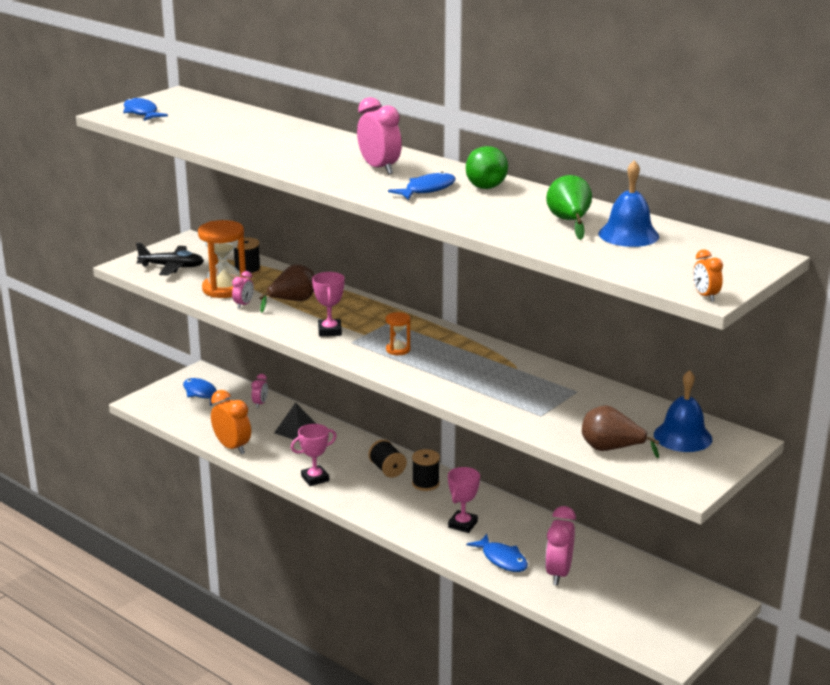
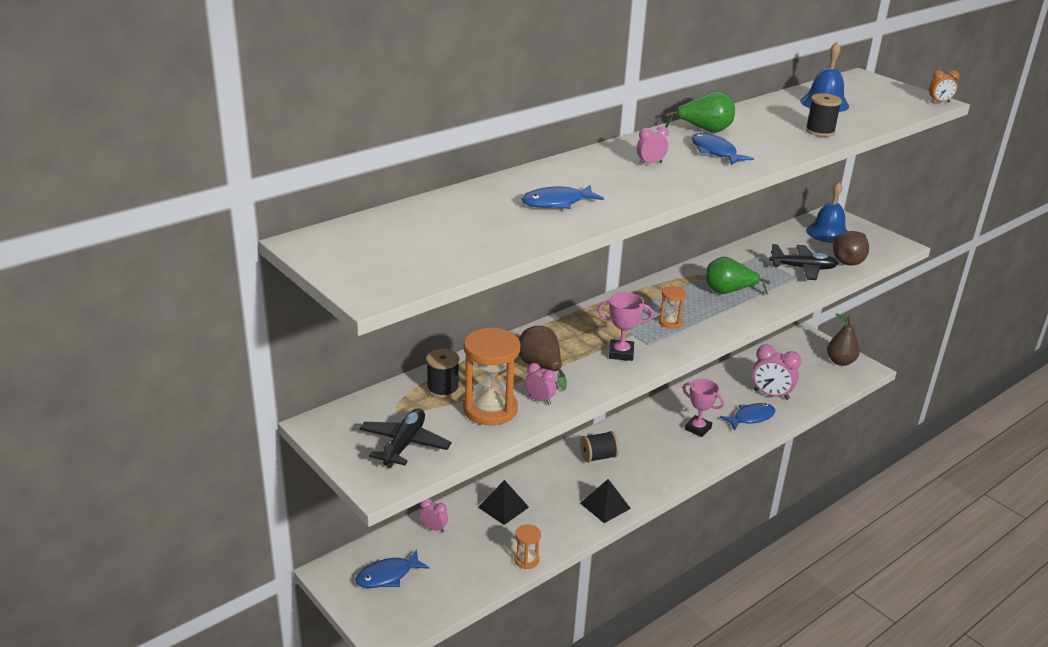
camera: 80 degrees left, 5 degrees up
(141, 112) = (380, 271): blue fish -> blue fish (557, 203)
(232, 447) = (526, 560): orange clock -> orange hourglass
(315, 478) = (605, 505): pink trophy -> black pyramid
(379, 168) = (650, 163): pink clock -> pink clock, size x0.54
(425, 483) = (628, 438): black spool -> black spool (820, 131)
(567, 419) = (803, 268): none -> black plane
(569, 222) = (797, 116): green pear -> green pear (728, 292)
(673, 631) = (840, 361): none -> brown pear

